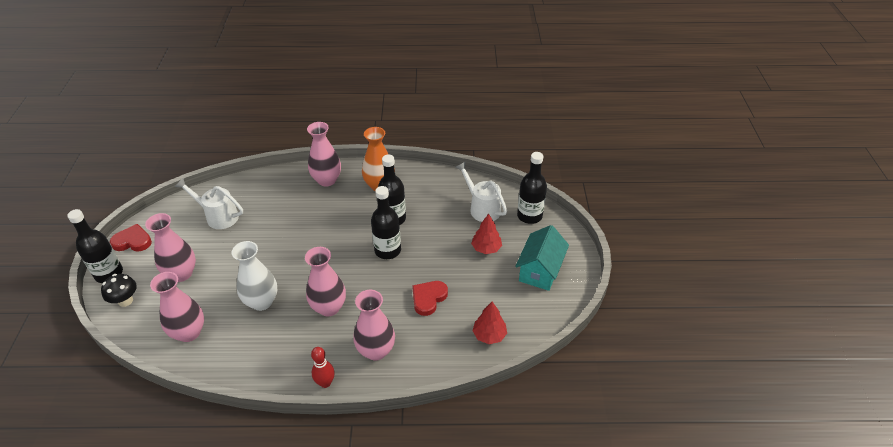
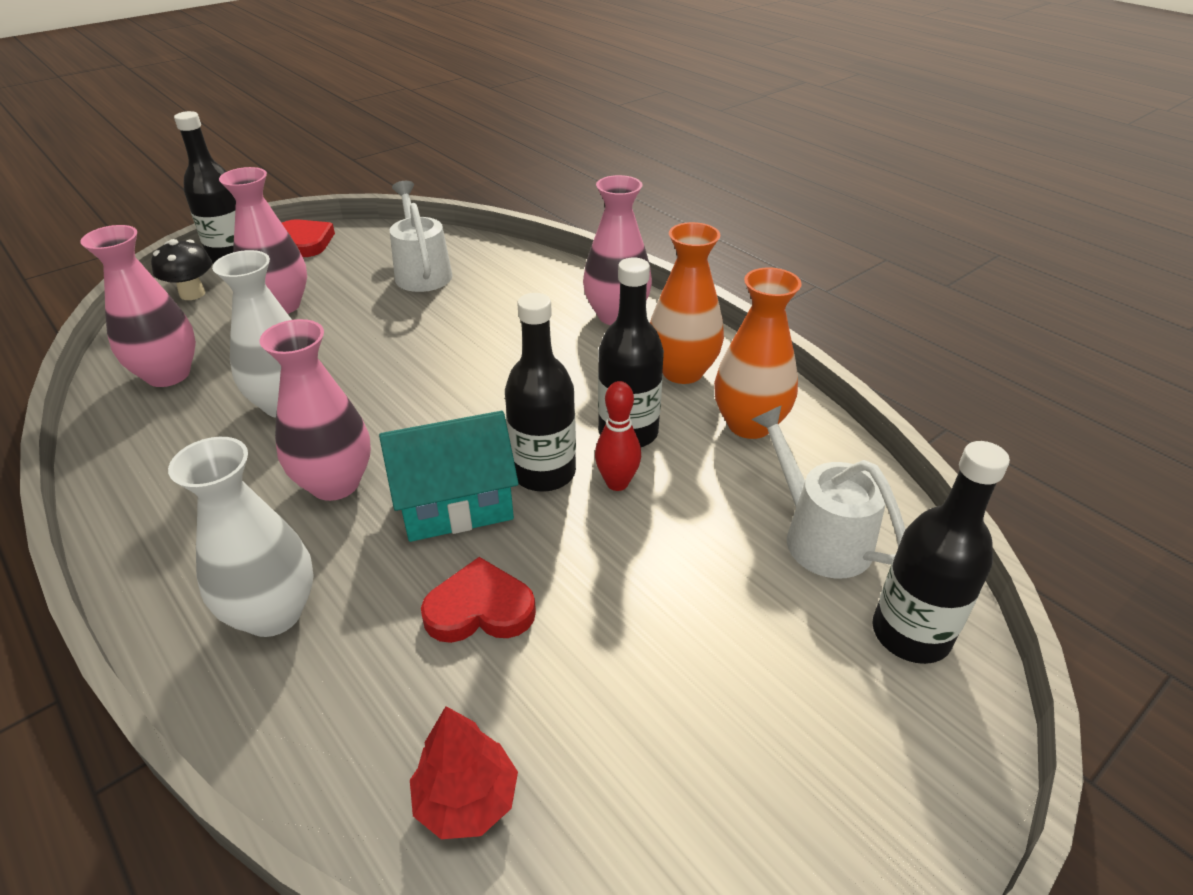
camera: 50 degrees right, 5 degrees down
(325, 383) = (143, 589): red bowling pin -> red bowling pin (617, 483)
(376, 350) = (273, 613): pink vase -> white vase
(423, 188) = (749, 424): none -> orange vase
(481, 208) = (818, 535): white watering can -> white watering can turned 45 degrees counterclockwise
(486, 248) = (719, 617): red tree -> none
(540, 270) = (776, 776): turquoise house -> turquoise house (455, 504)

